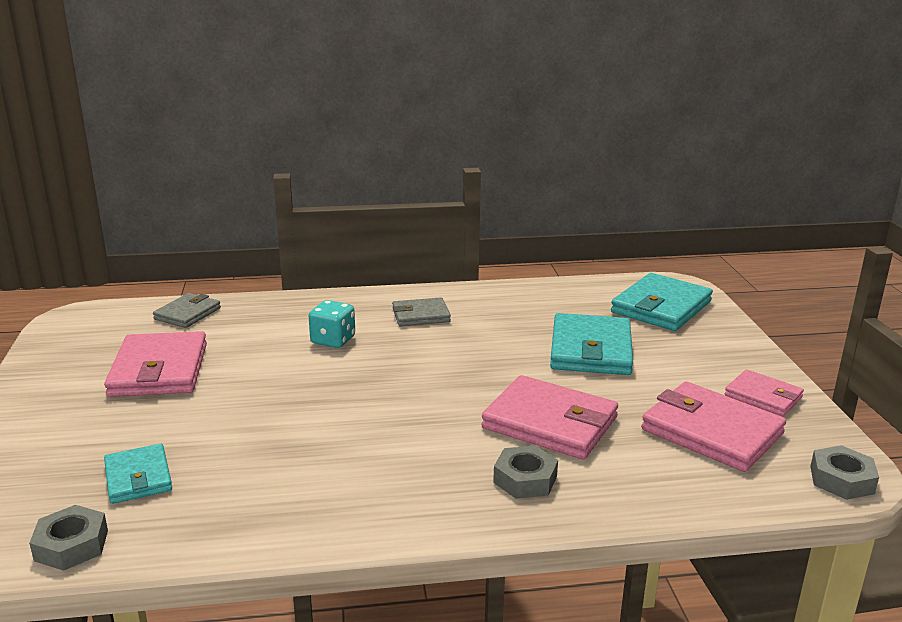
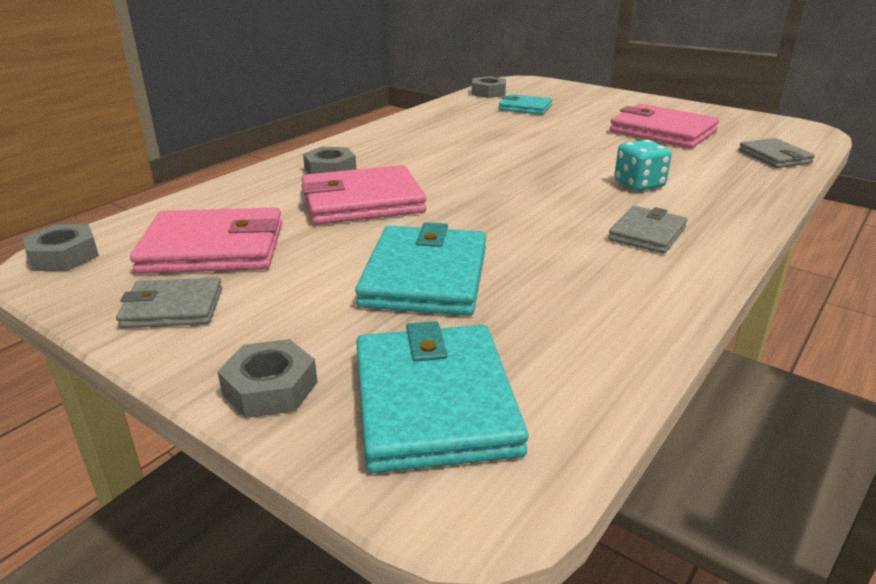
camera: 135 degrees right, 5 degrees up
(591, 350) = (425, 277): turquoise wallet -> turquoise wallet turned 45 degrees clockwise
(729, 338) = (270, 388): none -> grey nut
(763, 396) = (172, 308): pink wallet -> grey wallet

